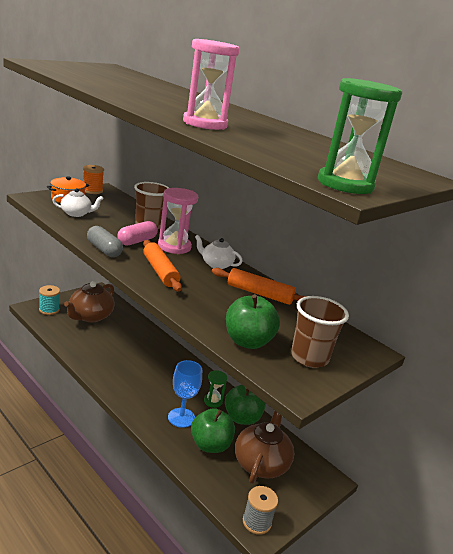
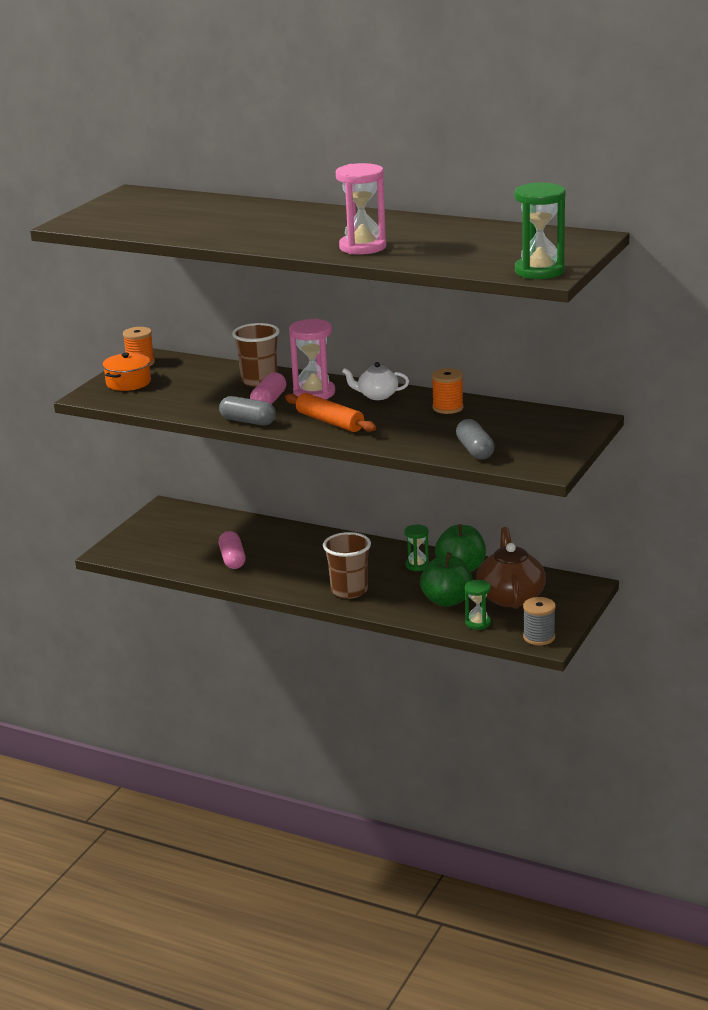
camera: 15 degrees left, 0 degrees up
(49, 310) = (131, 547): turquoise spool -> none
(76, 213) = (164, 396): white teapot -> none
(90, 316) = (190, 536): brown teapot -> none
(98, 344) = (232, 559): none -> pink capsule
(181, 418) = (396, 590): blue goblet -> none
(217, 481) = (478, 623): none -> green hourglass
(247, 341) = (475, 450): green apple -> grey capsule
(259, 293) = (448, 408): orange rolling pin -> orange spool
(309, 357) = (539, 444): brown cup -> brown cup (349, 591)

